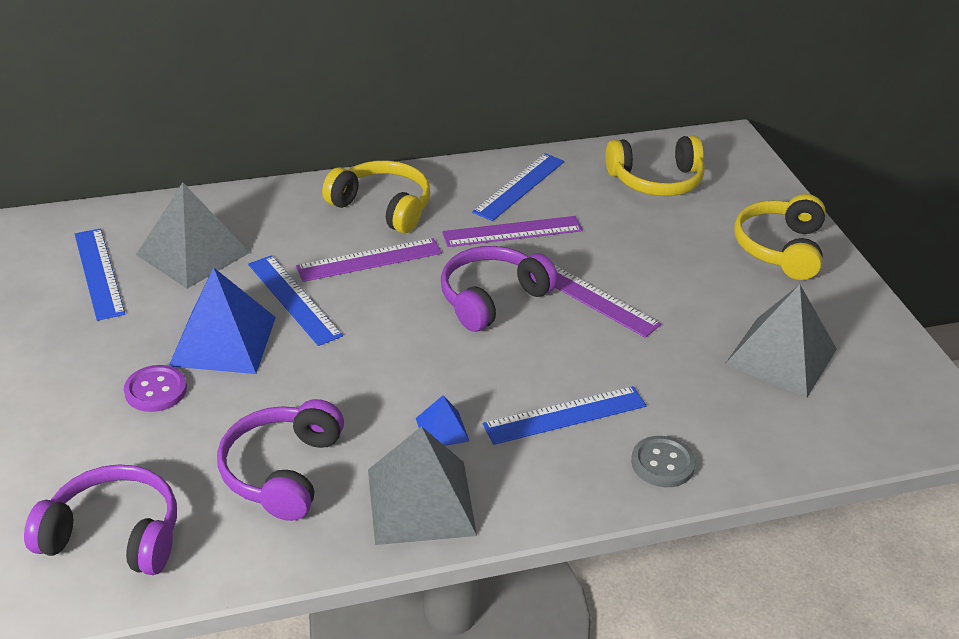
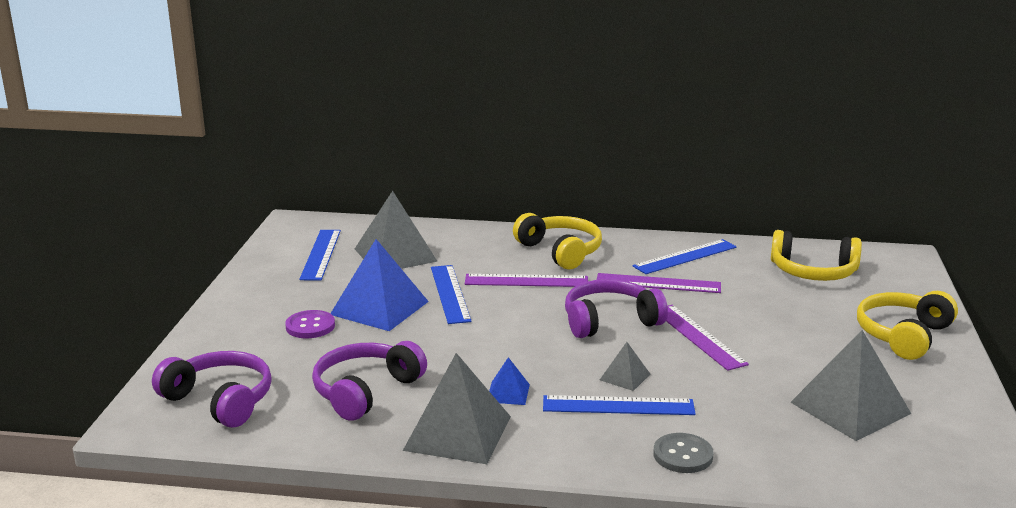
camera: 25 degrees right, 15 degrees down
(550, 373) = (624, 377): none -> grey pyramid

